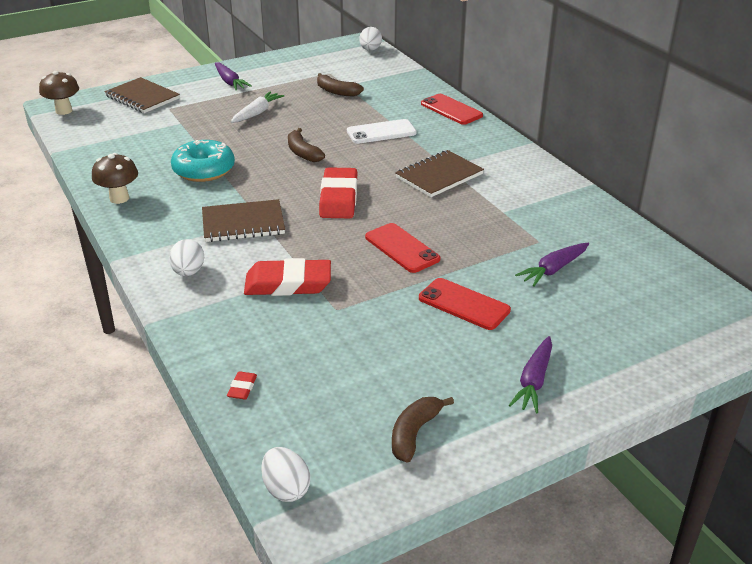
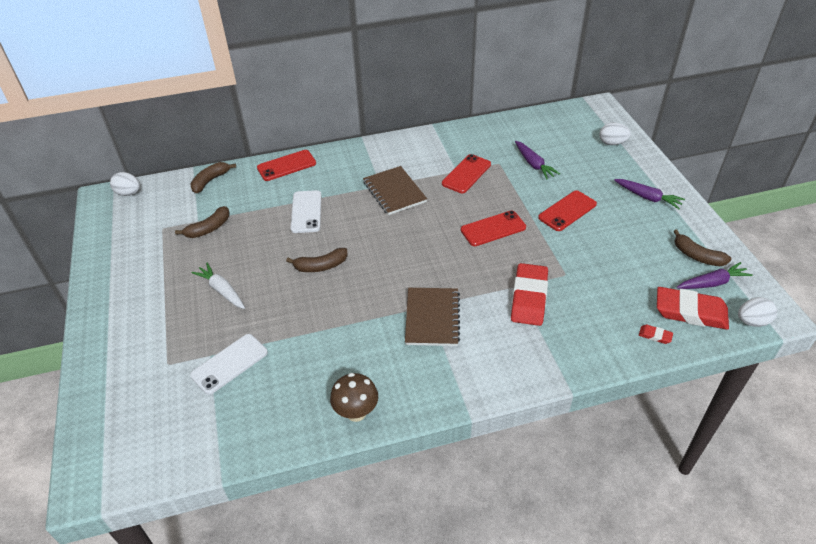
camera: 75 degrees left, 10 degrees up
(64, 111) = (110, 474): brown mushroom -> none
(142, 97) = (122, 389): brown notebook -> none
(171, 132) = (229, 364): none -> white phone
(188, 272) = (501, 360): white egg -> white egg (612, 143)
(204, 170) = (324, 340): turquoise donut -> none
(230, 82) = (132, 306): purple carrot -> purple carrot (712, 283)
(338, 198) = (409, 253): red eraser -> red eraser (690, 312)
(406, 79) = (210, 181): none -> brown banana
(500, 219) = (466, 174): none -> red phone

